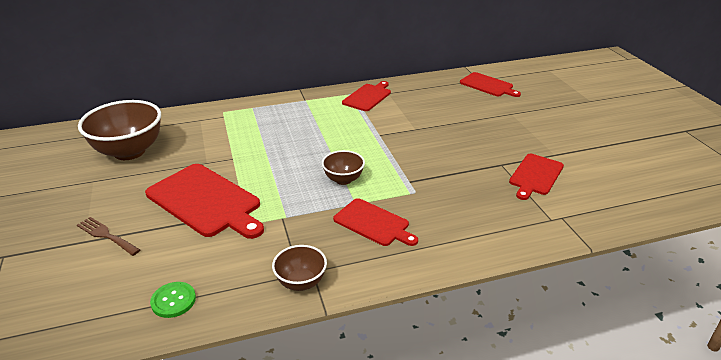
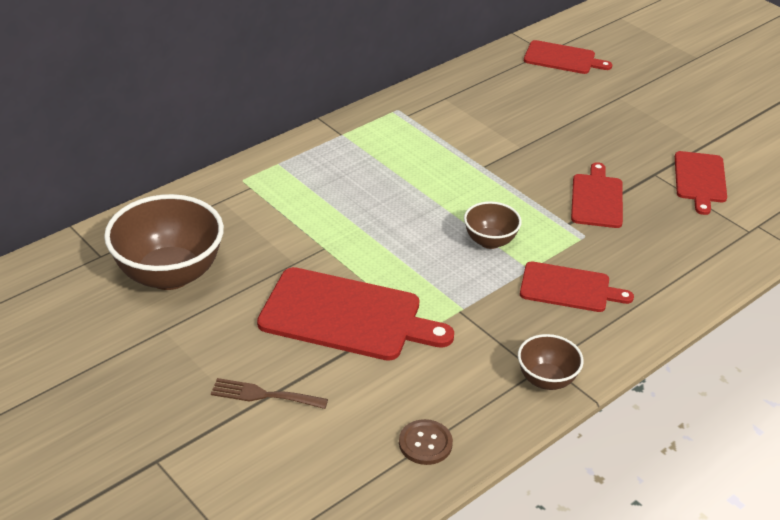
camera: 25 degrees left, 5 degrees up
(173, 300) = (425, 443): green button -> brown button
(368, 97) = (422, 110): red cutting board -> red cutting board (596, 199)

